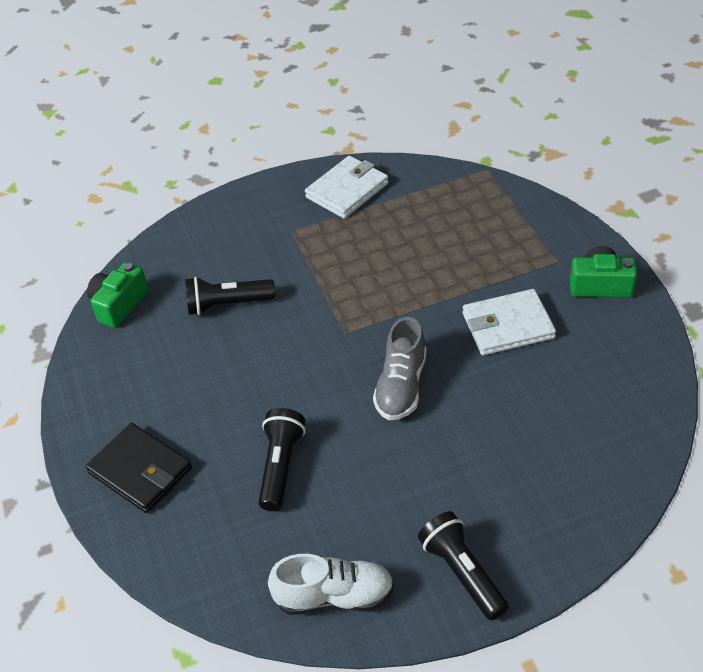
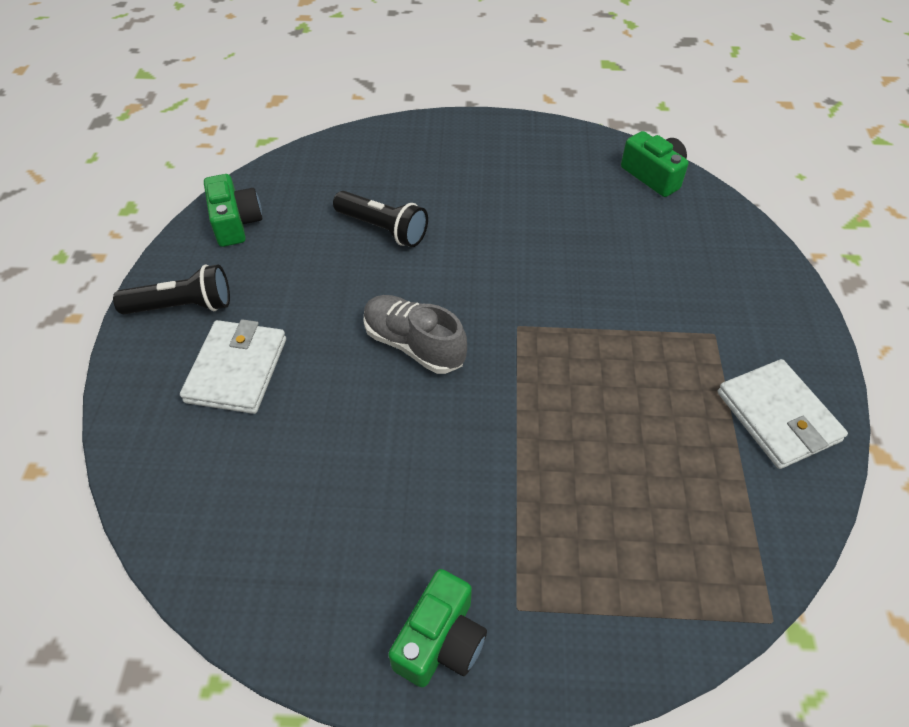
camera: 110 degrees right, 5 degrees up
(140, 471) = (442, 150): black wallet -> none
(227, 304) = (613, 248): black flashlight -> none
(334, 596) = (235, 223): white shoe -> green camera
(508, 326) = (435, 484): white wallet -> white wallet (237, 370)

